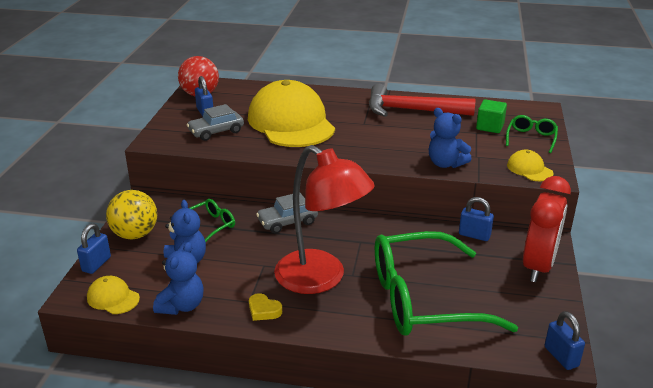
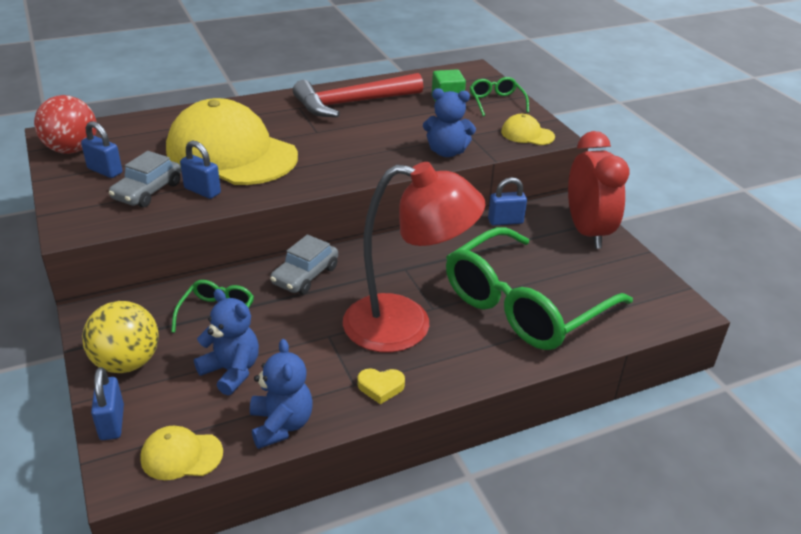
camera: 35 degrees left, 5 degrees up
(561, 357) = (684, 310): blue padlock -> blue padlock (202, 191)

